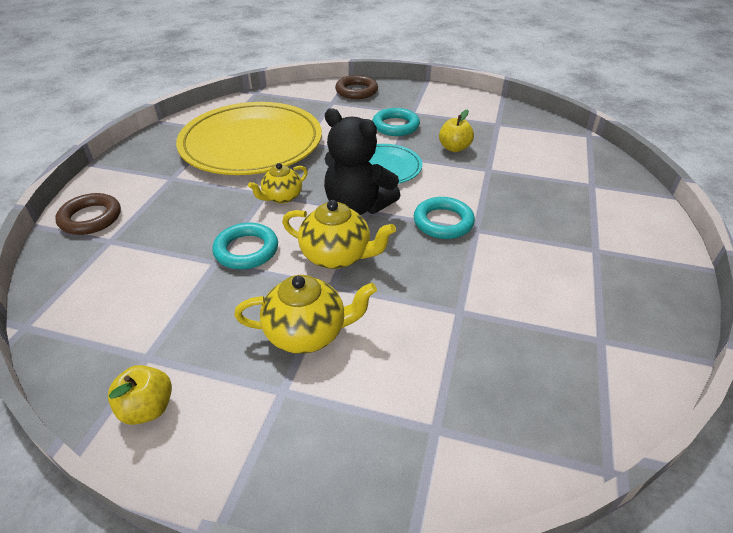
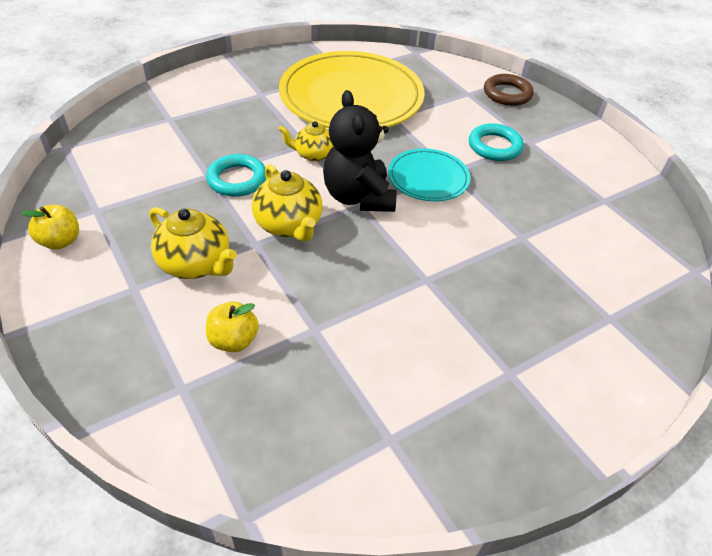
camera: 40 degrees right, 5 degrees up
(90, 218) = (178, 96): brown ring -> none
(443, 222) = (408, 254): turquoise ring -> none
(454, 148) = (520, 198): yellow apple -> yellow apple (233, 340)

